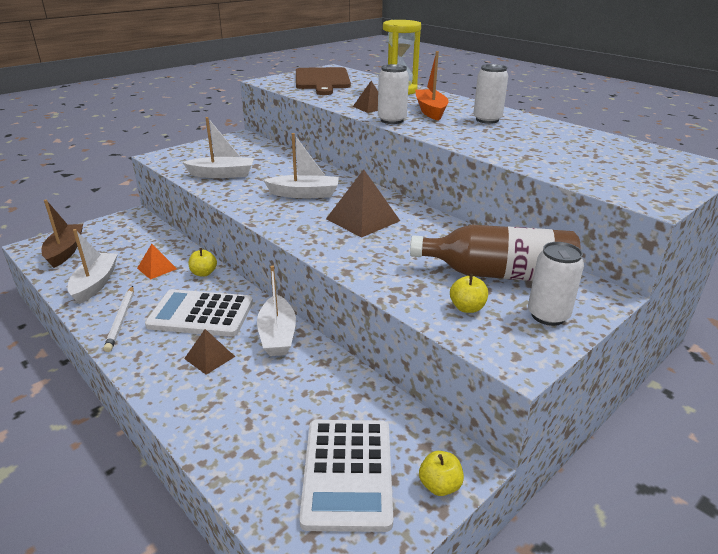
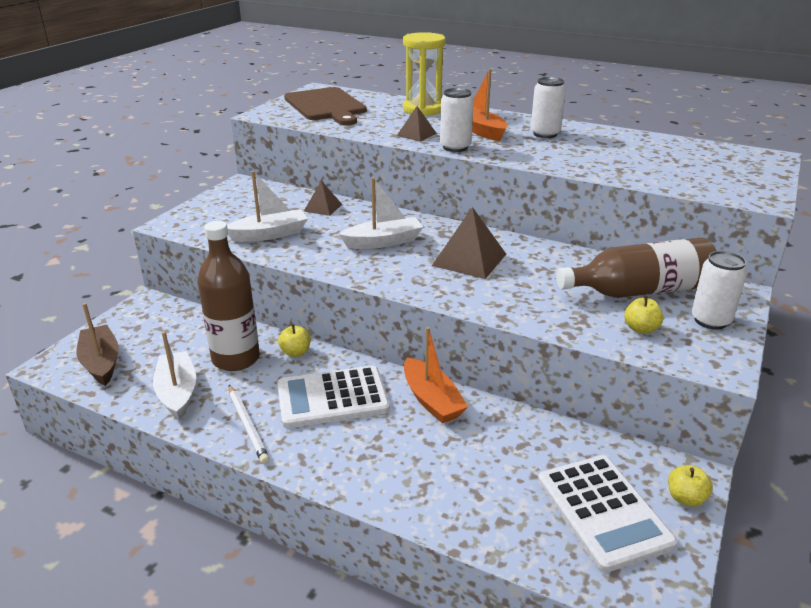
camera: 20 degrees left, 0 degrees up
(157, 268) = (236, 359): orange pyramid -> brown bottle
(209, 357) = (382, 440): brown pyramid -> brown pyramid (323, 207)
(277, 335) = (432, 400): white boat -> orange boat

